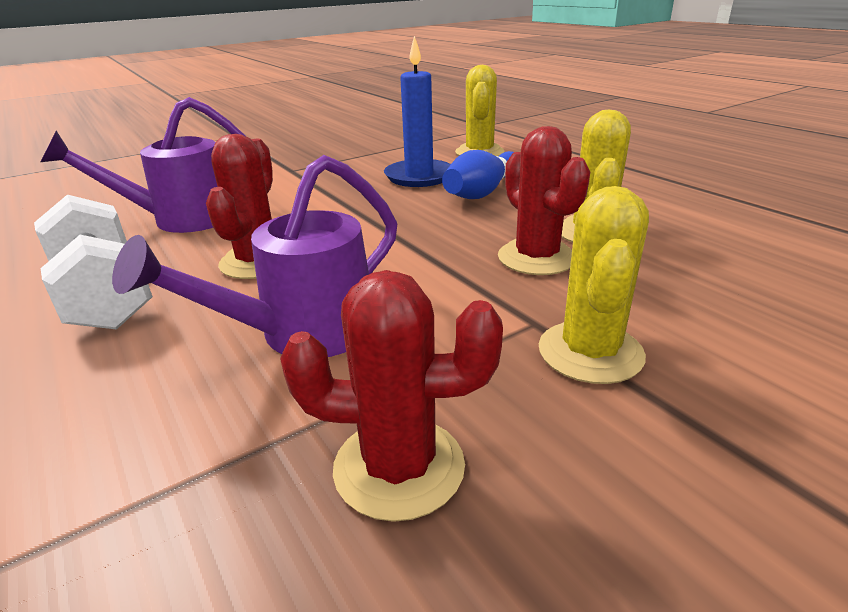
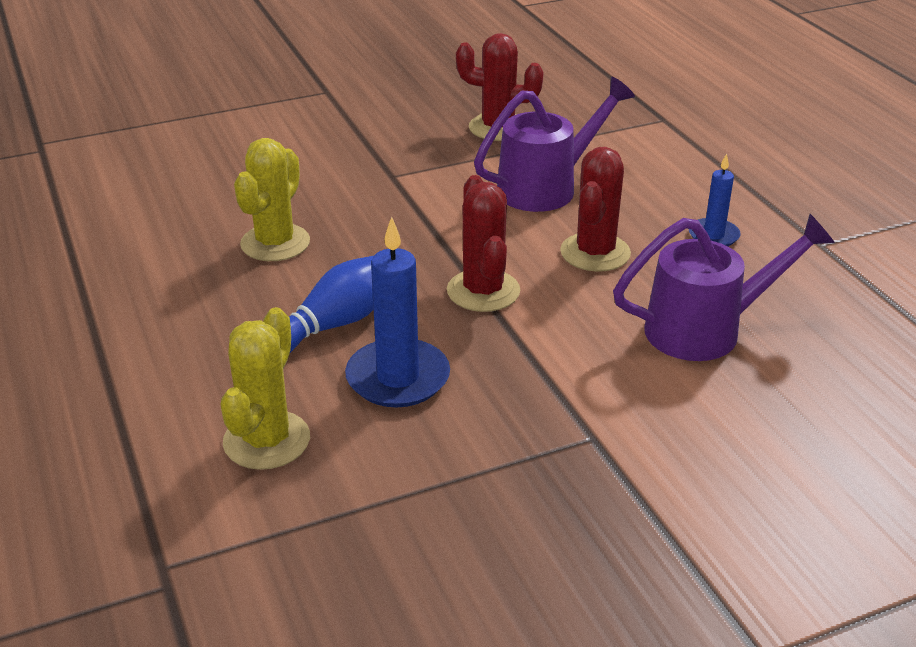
camera: 170 degrees left, 5 degrees up
(105, 295) = (713, 235): white dumbbell -> blue candle
(536, 258) = (350, 223): red cactus -> red cactus (483, 291)
(590, 352) = (373, 156): yellow cactus -> none

